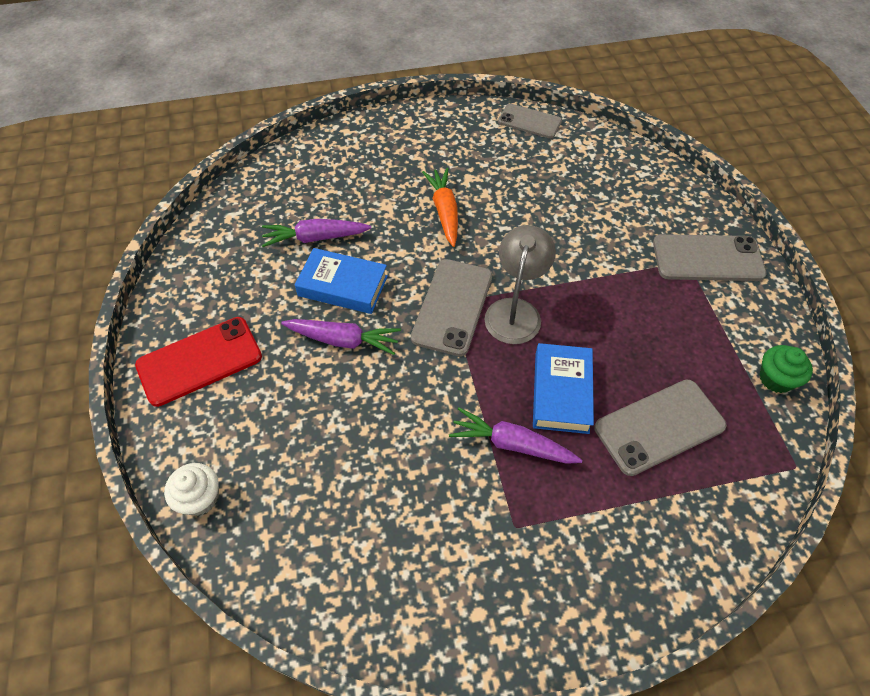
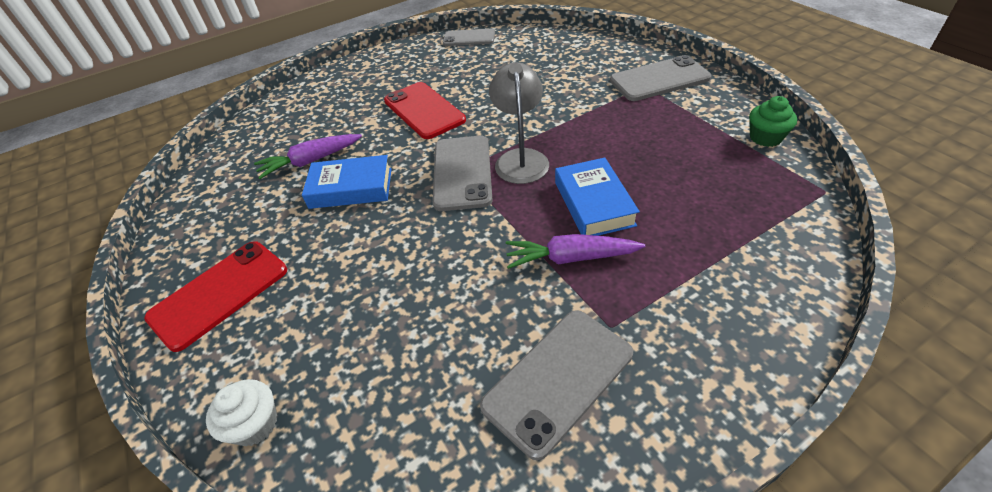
camera: 15 degrees left, 10 degrees down
(343, 340) = (367, 229): purple carrot -> none
(444, 211) = (424, 110): orange carrot -> red phone
(659, 427) = (694, 201): grey phone -> grey phone (558, 379)

